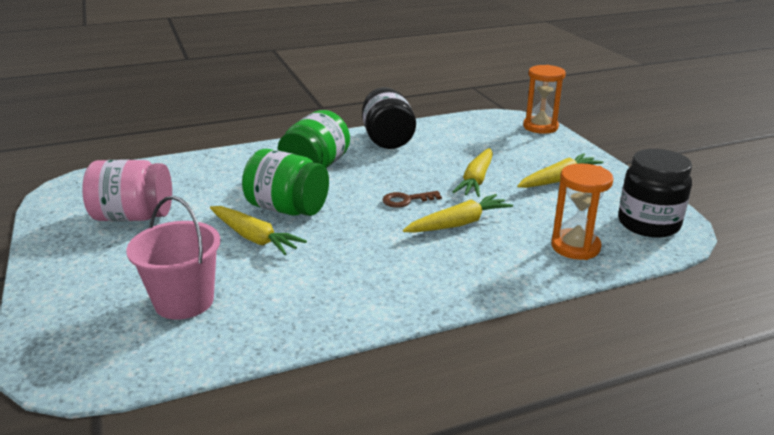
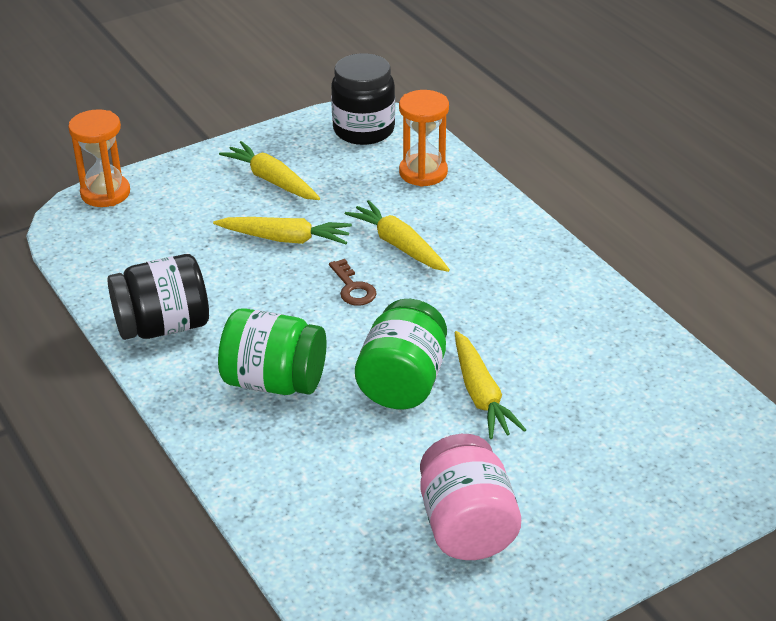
camera: 100 degrees left, 10 degrees up
(184, 301) = (624, 414): pink bucket -> none
(254, 238) = (481, 395): yellow carrot -> yellow carrot turned 135 degrees clockwise

